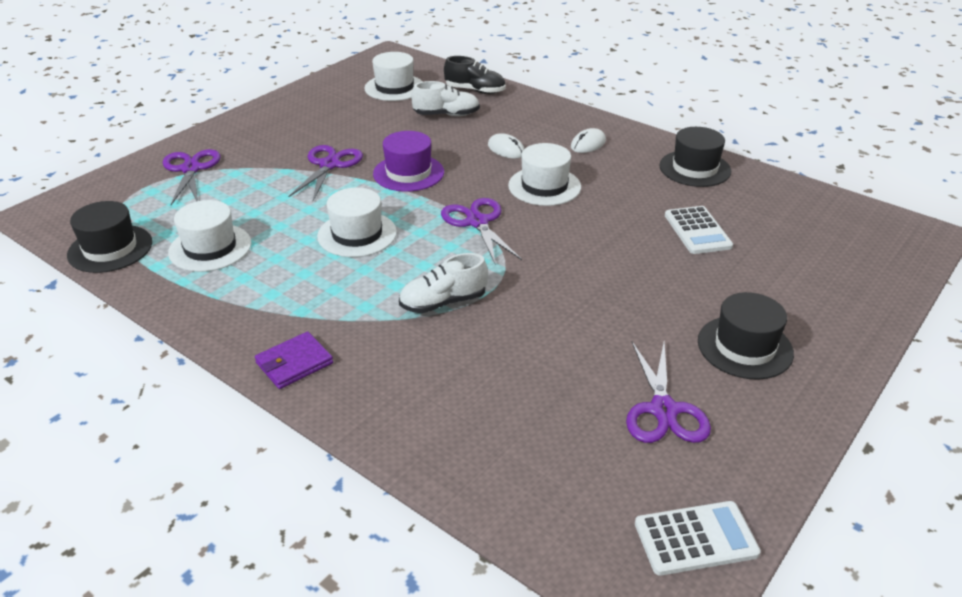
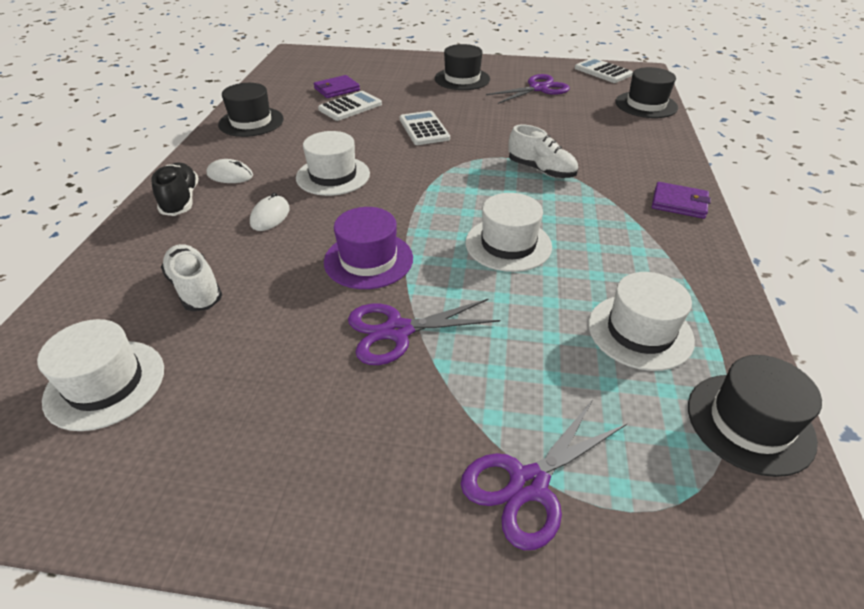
camera: 120 degrees left, 5 degrees up
(475, 91) = (100, 292): black shoe -> black shoe (181, 200)
(477, 222) = (423, 189): purple scissors -> none
(524, 503) = (646, 105): none -> black hat
(601, 261) = (424, 129): none -> white calculator
(759, 235) = (337, 89): none -> purple wallet

